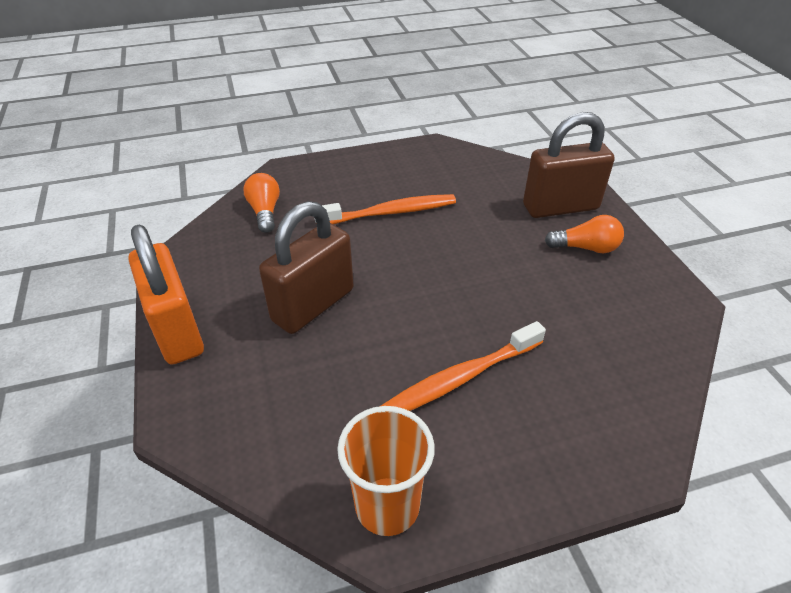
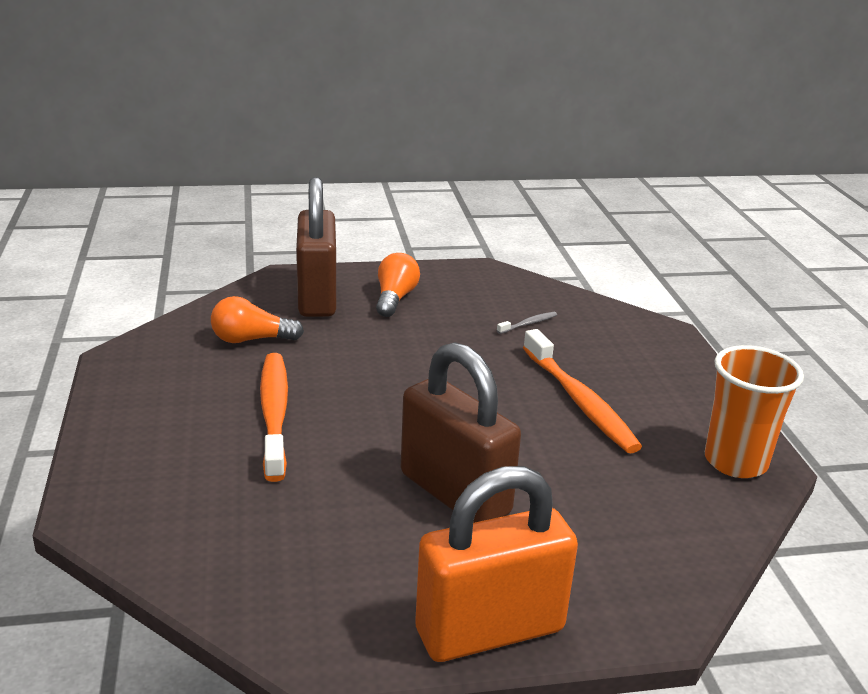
camera: 85 degrees left, 15 degrees down
(265, 212) = (215, 535): orange light bulb -> orange light bulb (251, 339)
(590, 338) = (528, 324): none -> grey toothbrush

